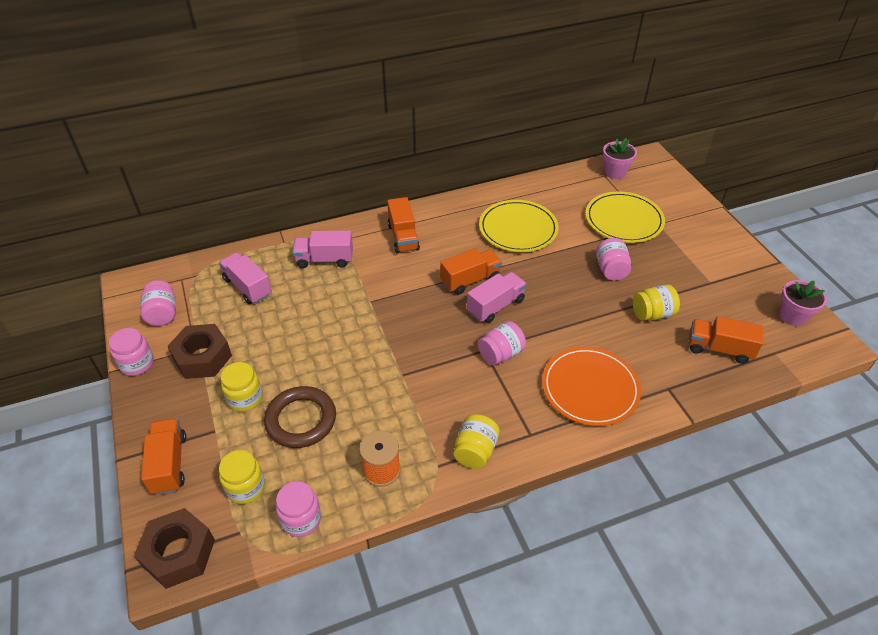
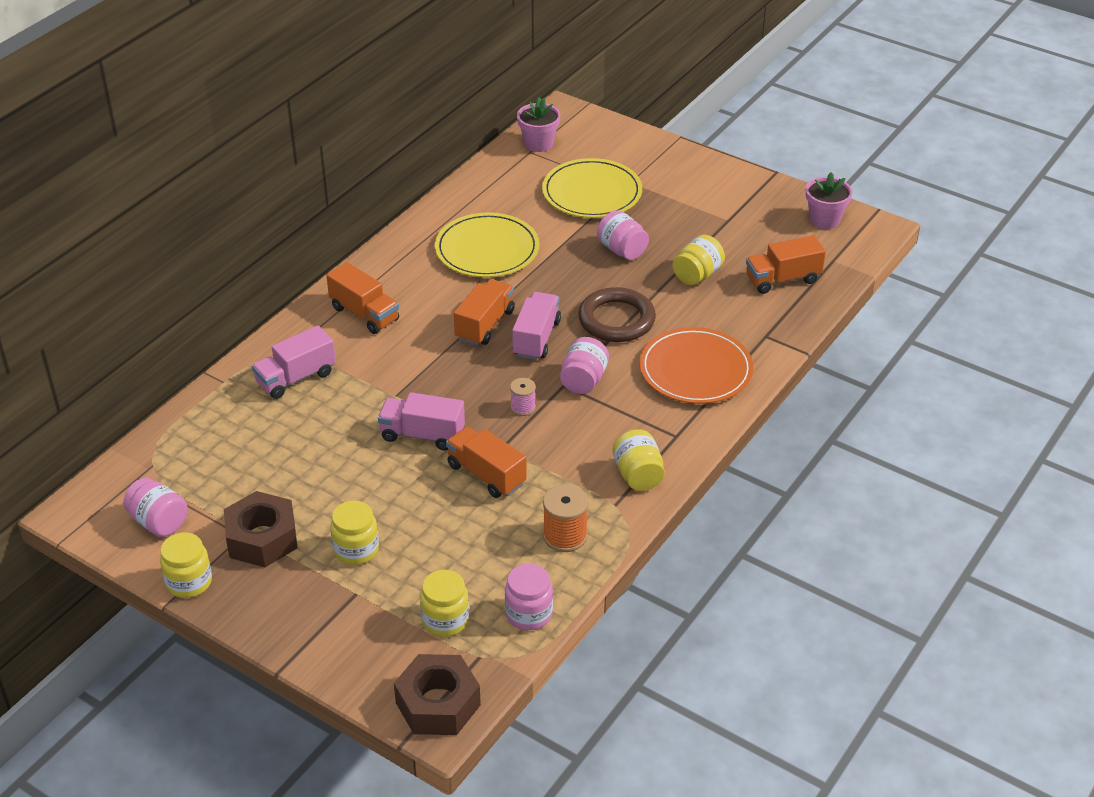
camera: 35 degrees left, 5 degrees down
(137, 364) = (189, 582): pink jar -> yellow jar
(169, 464) = (340, 645): orange truck -> orange truck (486, 475)
(248, 287) = (233, 447): pink truck -> pink truck (422, 435)
(301, 420) = (438, 537): brown ring -> brown ring (616, 320)
(442, 352) = (523, 407): none -> pink spool

